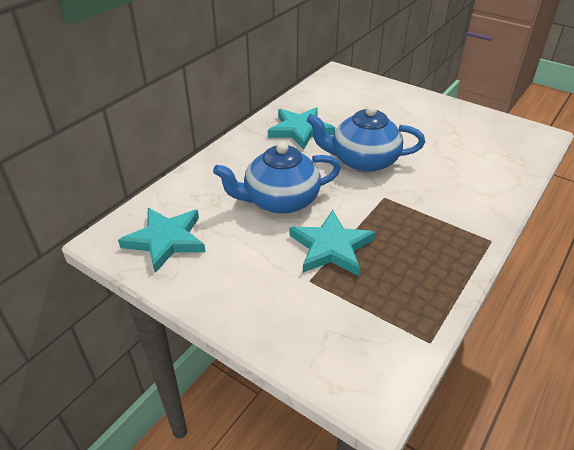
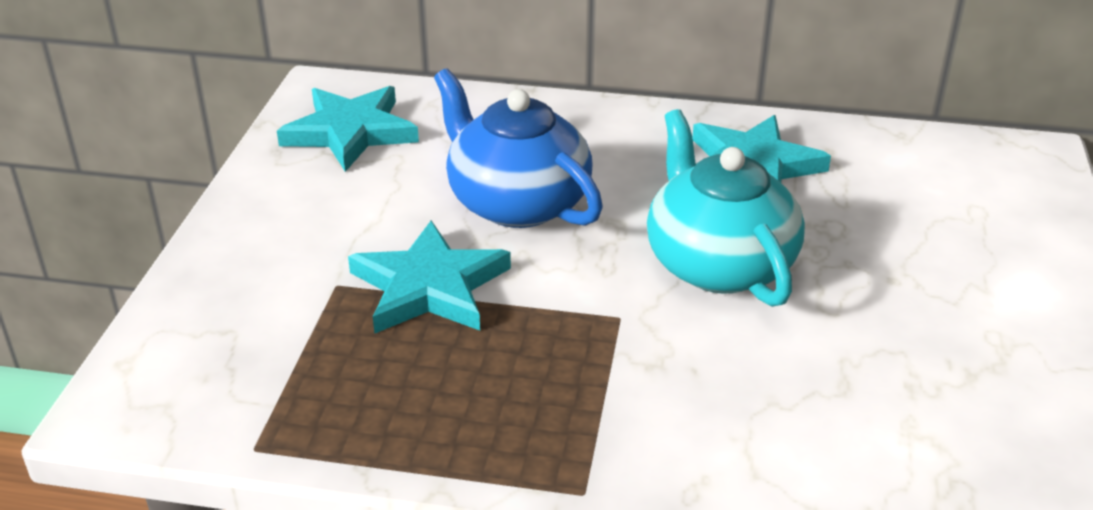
camera: 65 degrees right, 5 degrees down
(362, 161) = (718, 264): blue teapot -> turquoise teapot

